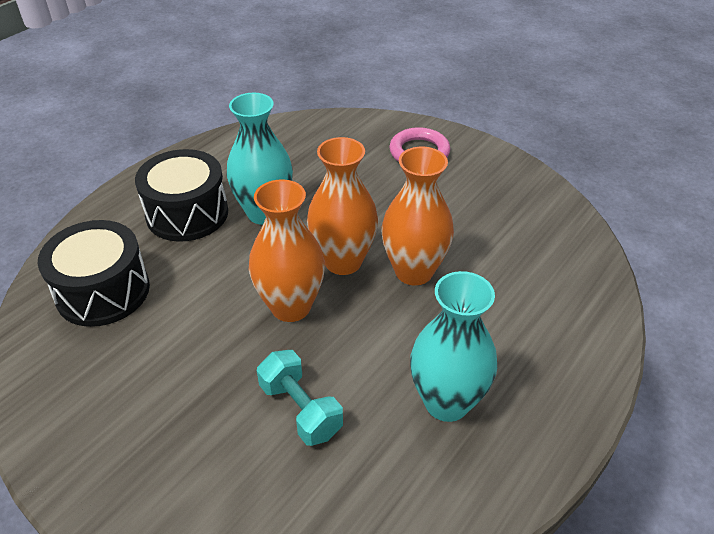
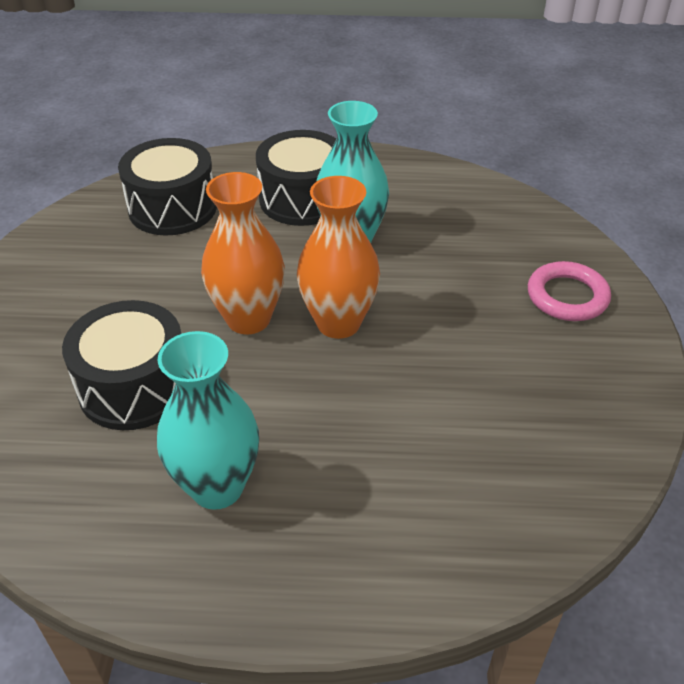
camera: 55 degrees right, 0 degrees up
(300, 410) = (134, 387): turquoise dumbbell -> black drum
(414, 271) = (374, 380): orange vase -> none

